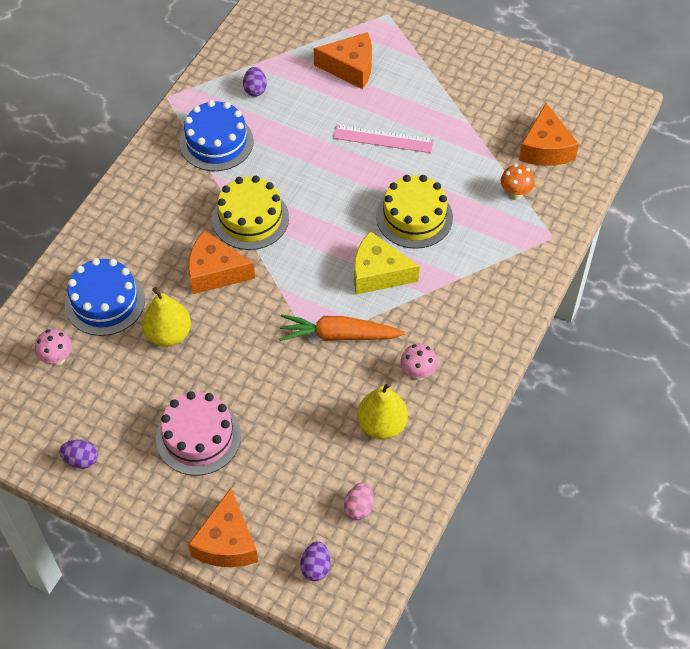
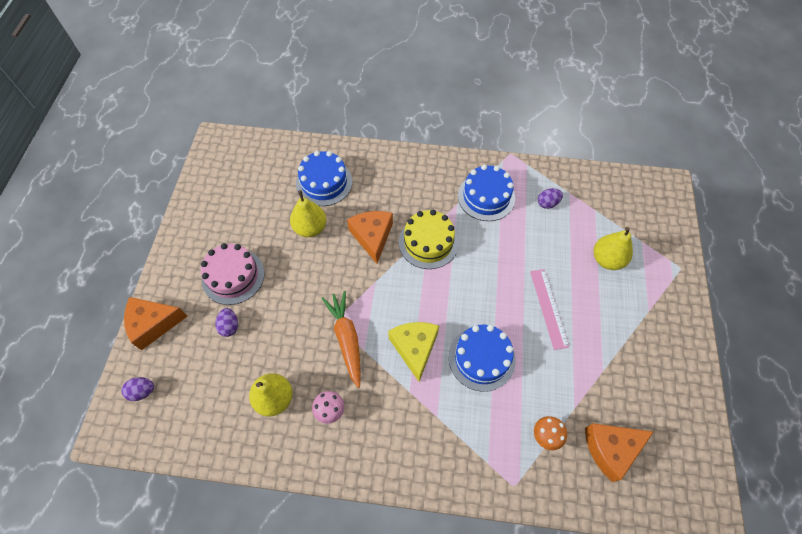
camera: 70 degrees right, 5 degrees up
(57, 359) = (271, 174): pink mushroom -> none
(81, 460) = (199, 215): purple egg -> purple egg (229, 326)
(350, 68) = (607, 259): orange cheese -> yellow pear
(359, 507) = (198, 406): pink egg -> none
(414, 217) = (481, 358): yellow cake -> blue cake

